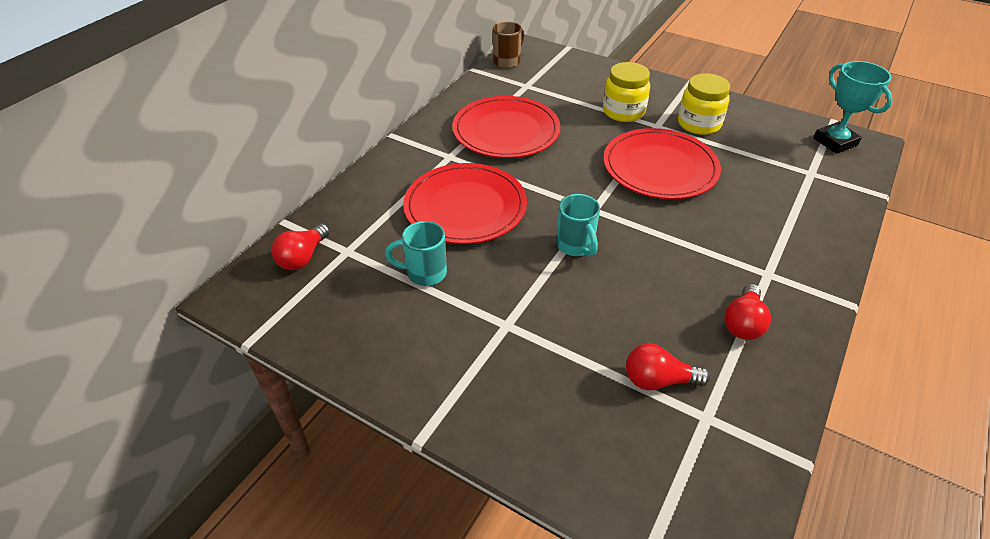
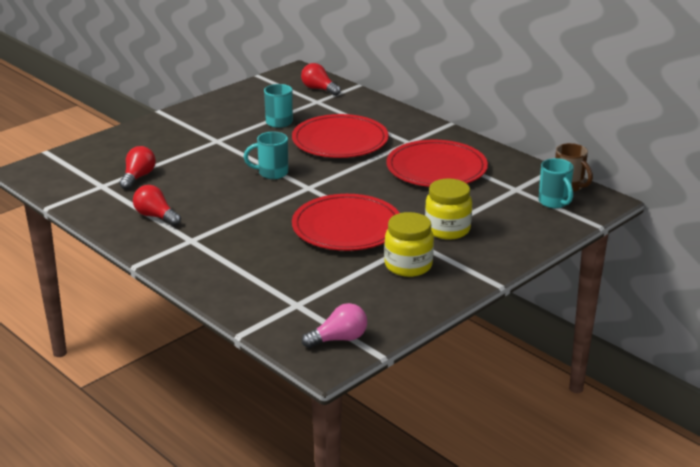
camera: 105 degrees right, 15 degrees down
(541, 66) = (554, 202): none -> turquoise mug
(835, 142) = (339, 339): turquoise trophy -> pink light bulb

